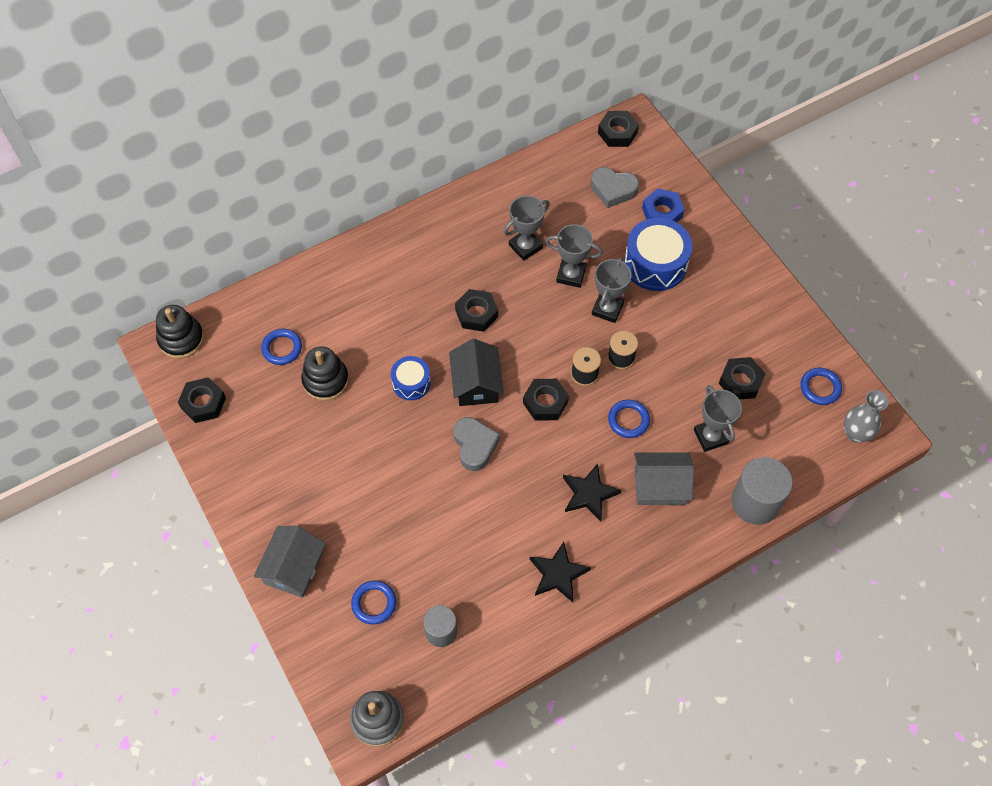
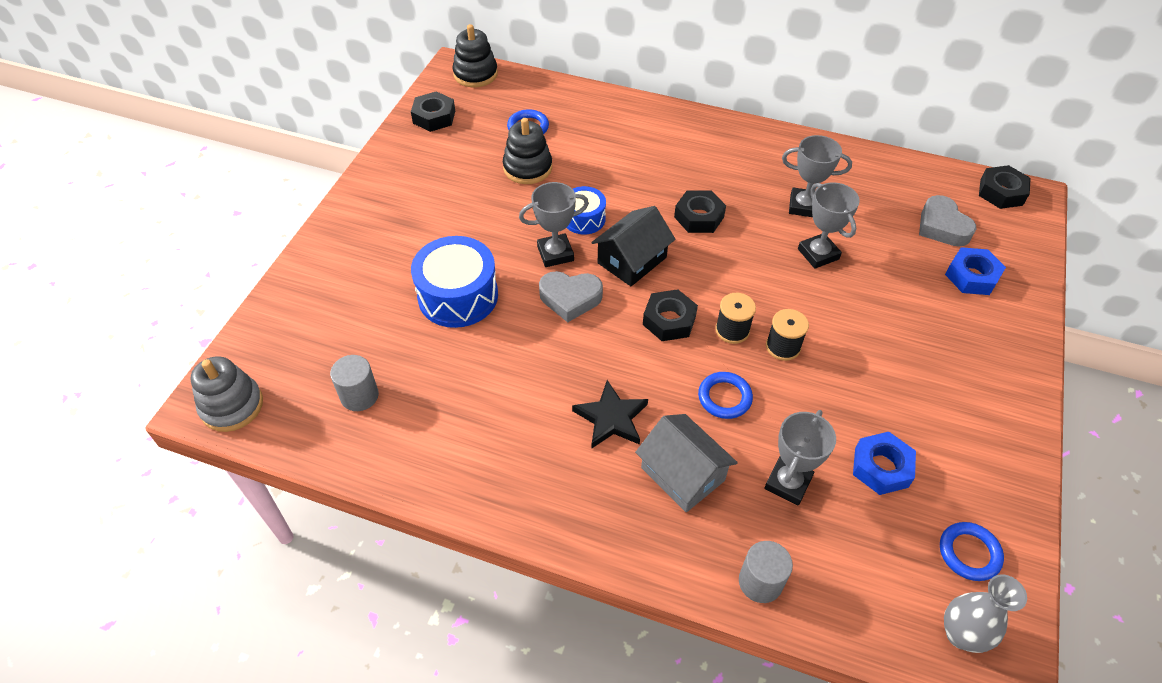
camera: 50 degrees right, 10 degrees down
(293, 568) = (336, 256): grey house -> none
(374, 603) = (347, 329): blue ring -> none
(474, 445) = (570, 298): grey heart -> grey heart turned 60 degrees clockwise
(558, 574) = (500, 450): black star -> none
(607, 309) = (819, 302): grey trophy -> grey trophy (555, 253)
(655, 264) = (913, 307): blue drum -> blue drum (458, 296)
(740, 381) = (881, 467): black nut -> blue nut
(755, 502) = (760, 582): grey cylinder -> grey cylinder, size x0.62

